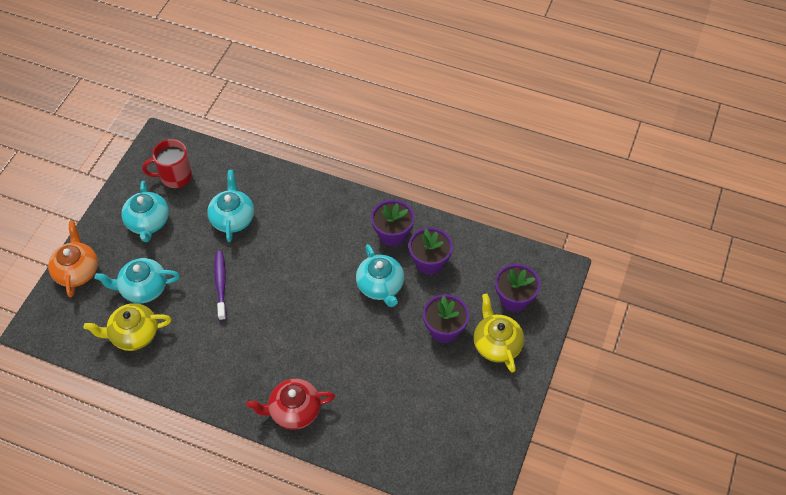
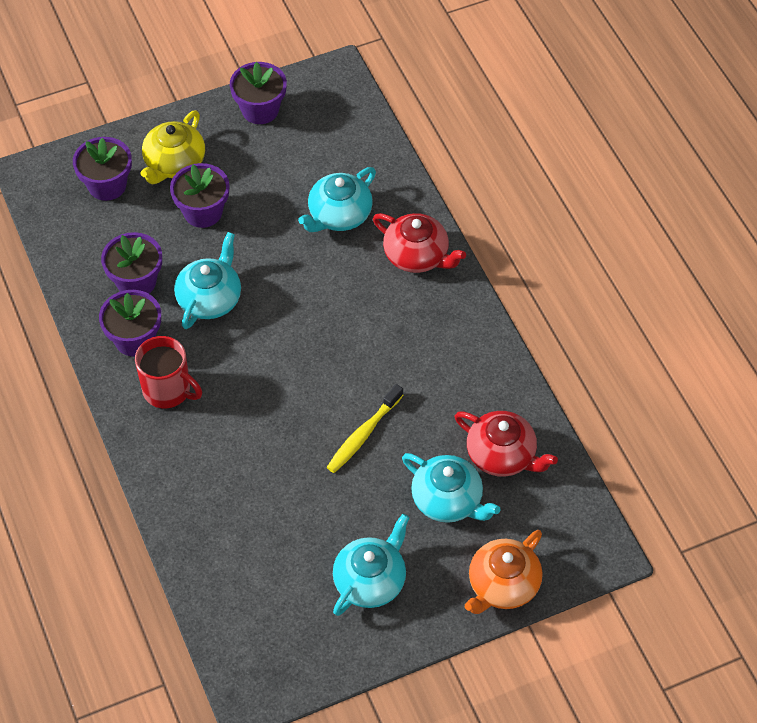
camera: 135 degrees left, 0 degrees up
(133, 334) = (502, 455): yellow teapot -> red teapot
(175, 176) = (284, 618): red mug -> red mug (168, 390)
(221, 284) = (363, 434): purple toothbrush -> yellow toothbrush
(233, 218) = (274, 502): turquoise teapot -> turquoise teapot (339, 215)
(494, 424) = (260, 110): none -> purple flower pot

